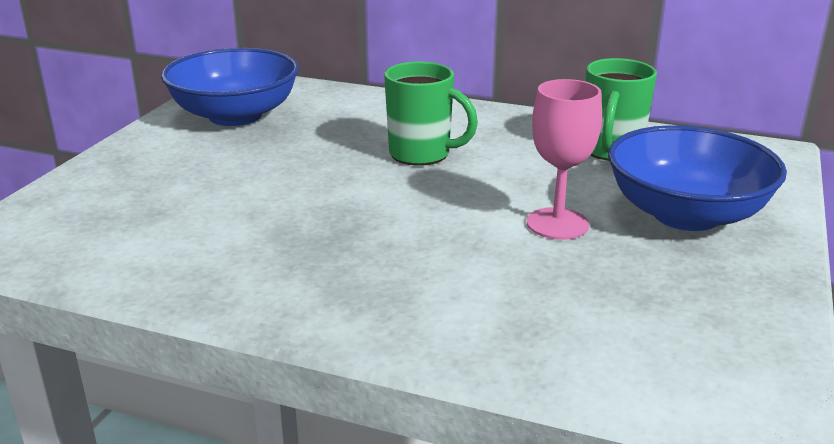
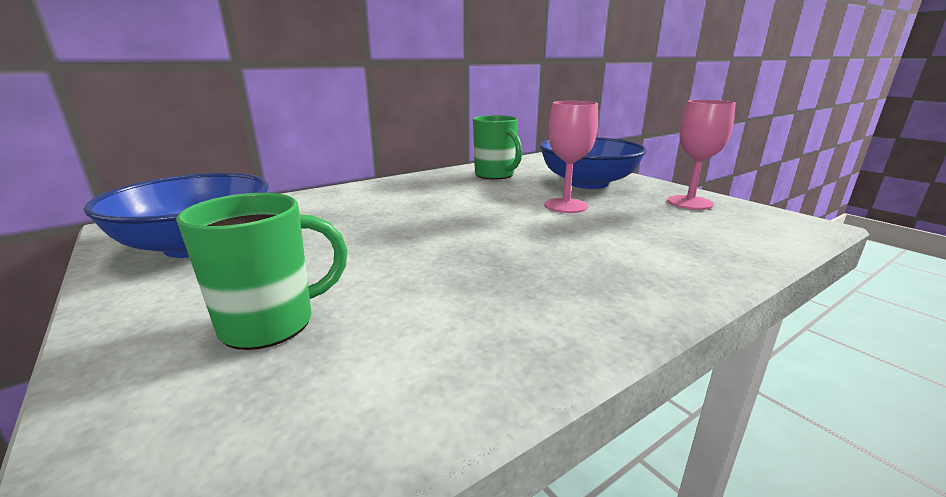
camera: 55 degrees left, 5 degrees down
(422, 154) = (416, 209): green mug -> green mug (271, 324)
(718, 305) = (689, 202): none -> pink goblet

